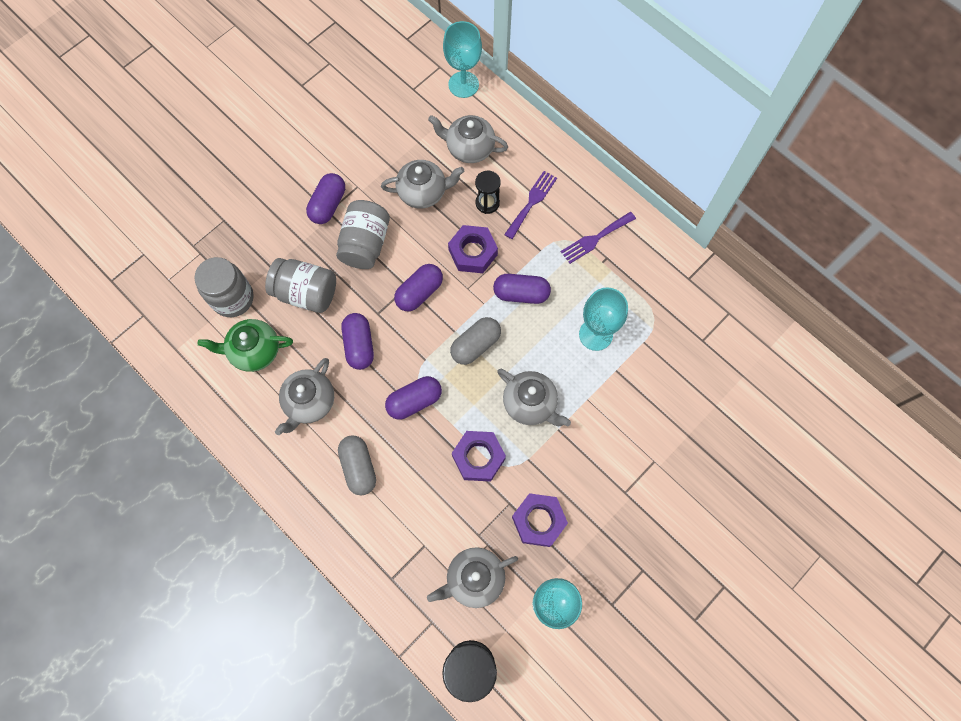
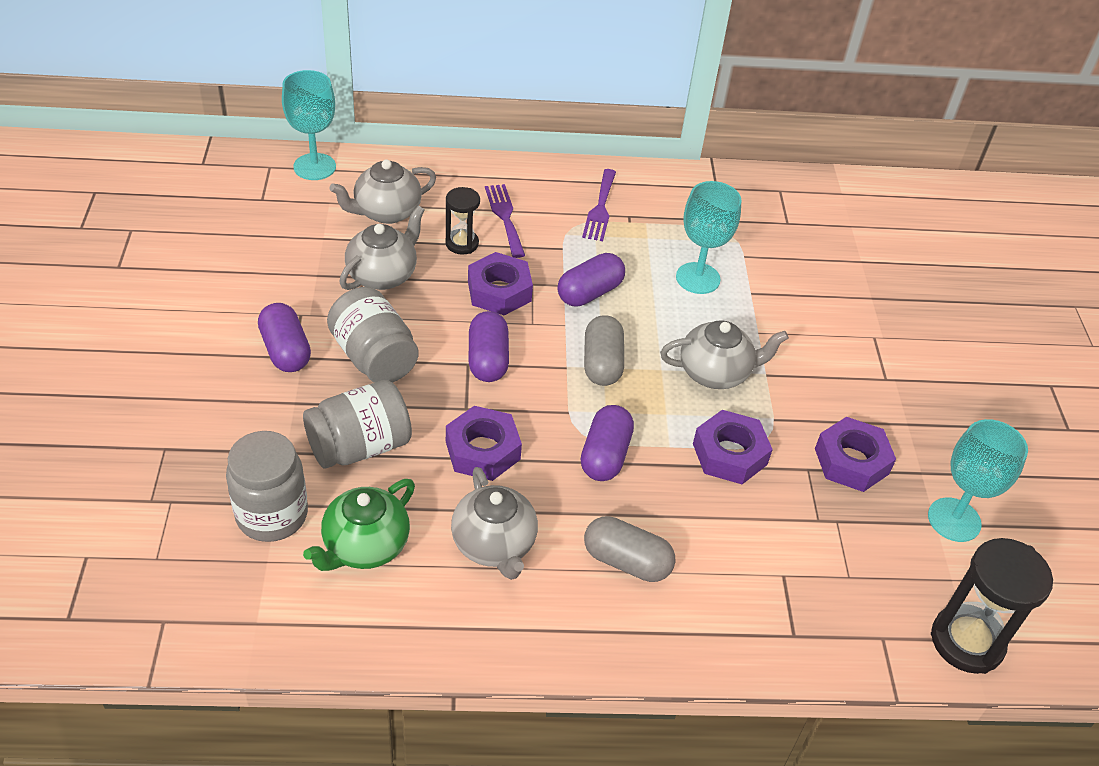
camera: 50 degrees left, 25 degrees down
(359, 345) = (482, 450): purple capsule -> purple nut
(474, 578) = (865, 561): grey teapot -> none

